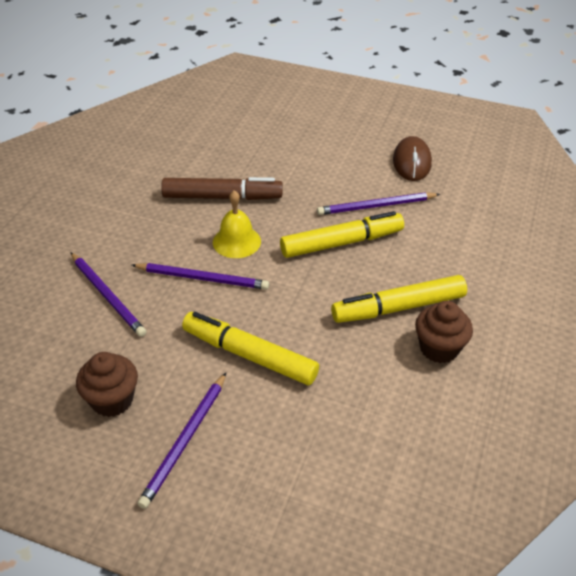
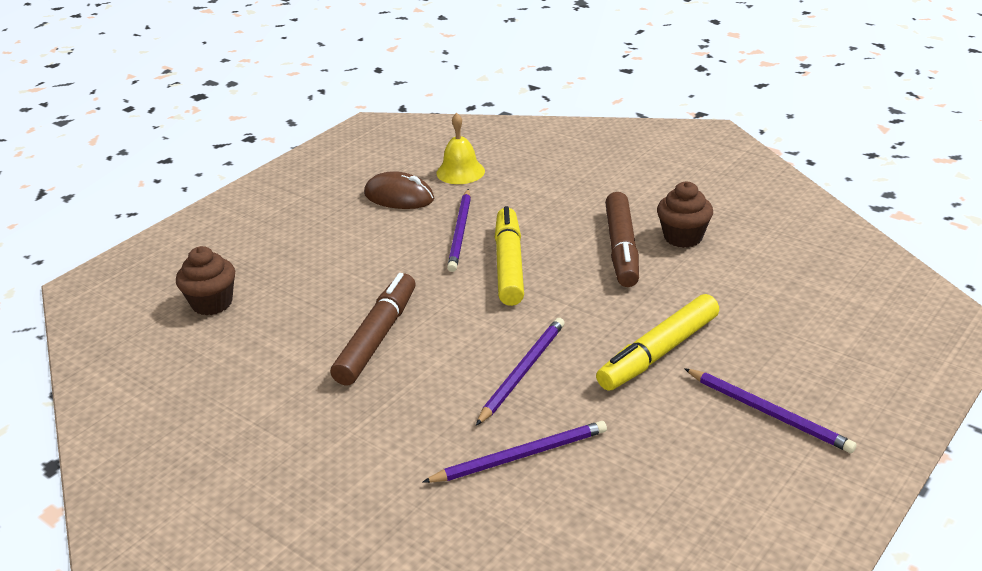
camera: 70 degrees left, 10 degrees down
(112, 400) = (700, 464): brown cupcake -> brown cupcake (212, 303)
(236, 241) = (469, 337): yellow bell -> yellow bell (460, 172)
(398, 308) = (622, 248): yellow marker -> brown marker

